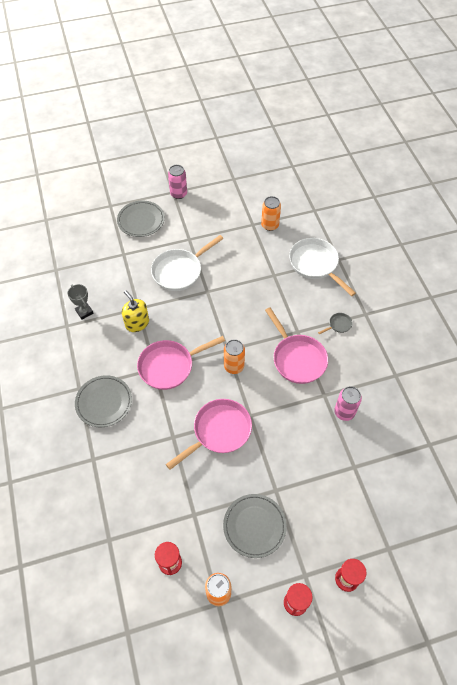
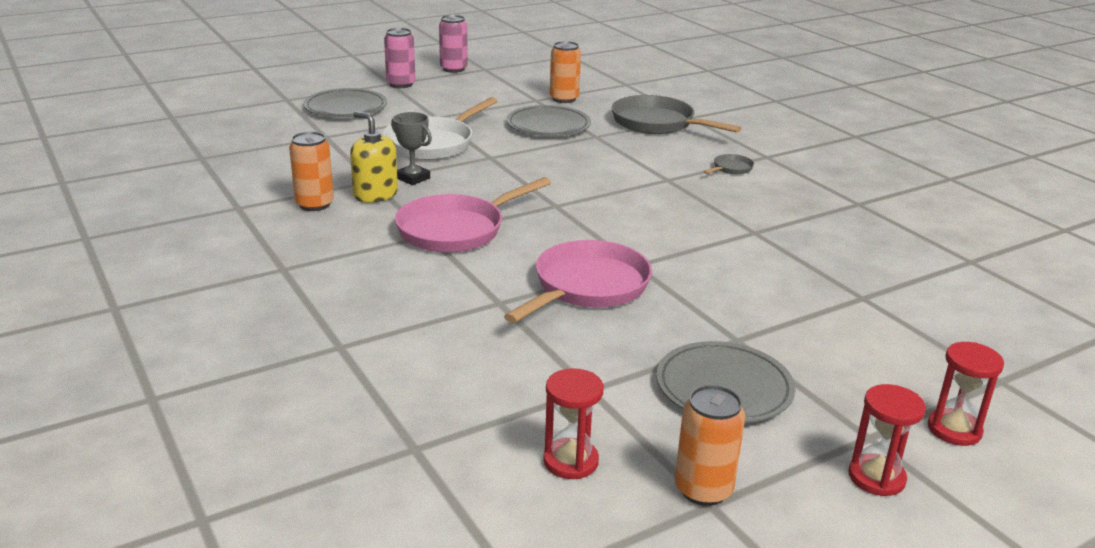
camera: 15 degrees left, 30 degrees down
(84, 312) = (269, 192): grey trophy -> grey trophy (413, 178)
(104, 402) = (340, 279): grey plate -> grey plate (548, 126)
(234, 366) = (576, 219): orange can -> orange can (314, 204)
(297, 358) = (684, 203): pink pan -> none
(315, 264) = (657, 123): white pan -> grey pan
(344, 412) = (801, 245): pink can -> pink can (453, 69)

